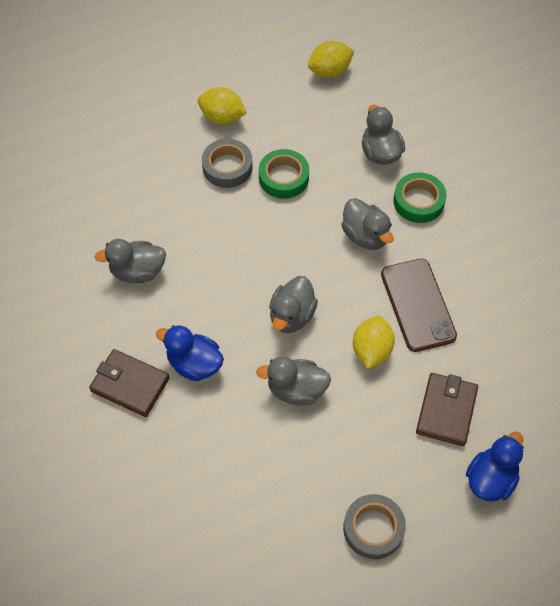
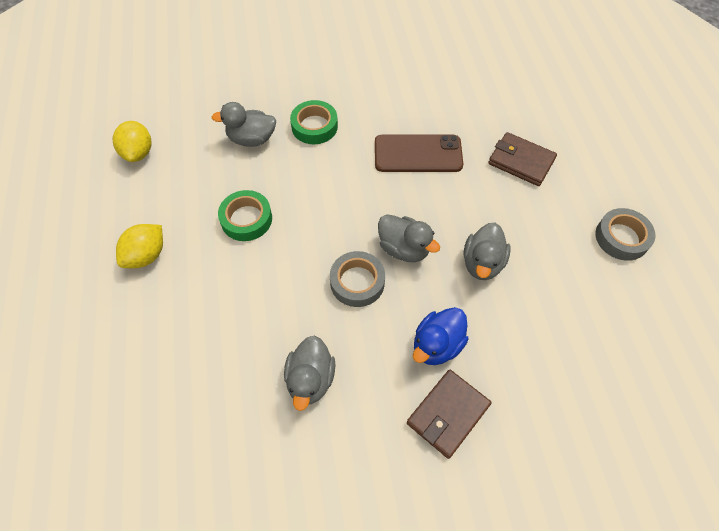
camera: 75 degrees left, 0 degrees up
(227, 167) = (212, 265): grey tape -> grey tape (357, 282)
(365, 236) = (336, 172): grey duck -> none
(371, 350) = (454, 197): yellow lemon -> none
(490, 479) = (584, 150): blue duck -> none

